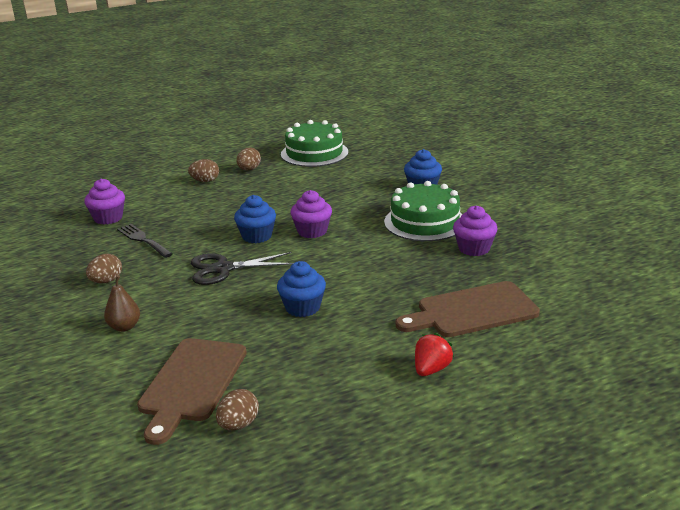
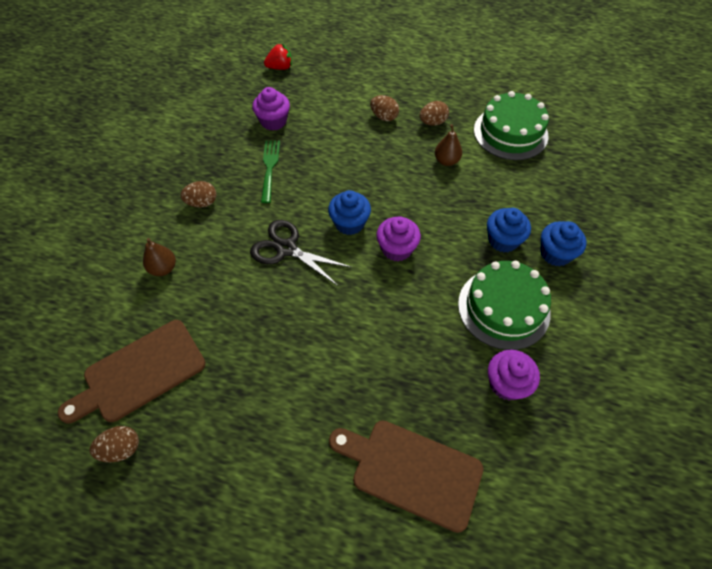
camera: 40 degrees right, 30 degrees up
(143, 240) = (270, 168): black fork -> green fork
(287, 181) = (446, 161): none -> brown pear
(302, 308) = (291, 347): blue cupcake -> blue cupcake (503, 240)
(431, 369) = (300, 516): red strawberry -> red strawberry (280, 67)

